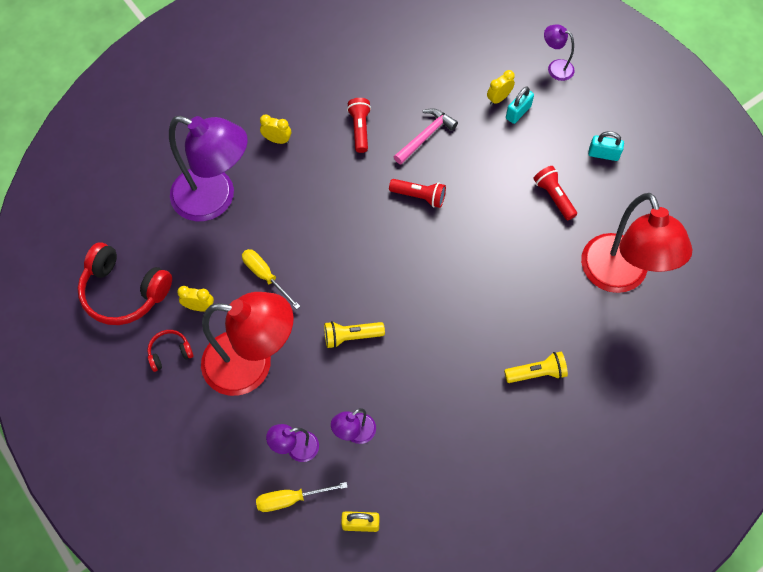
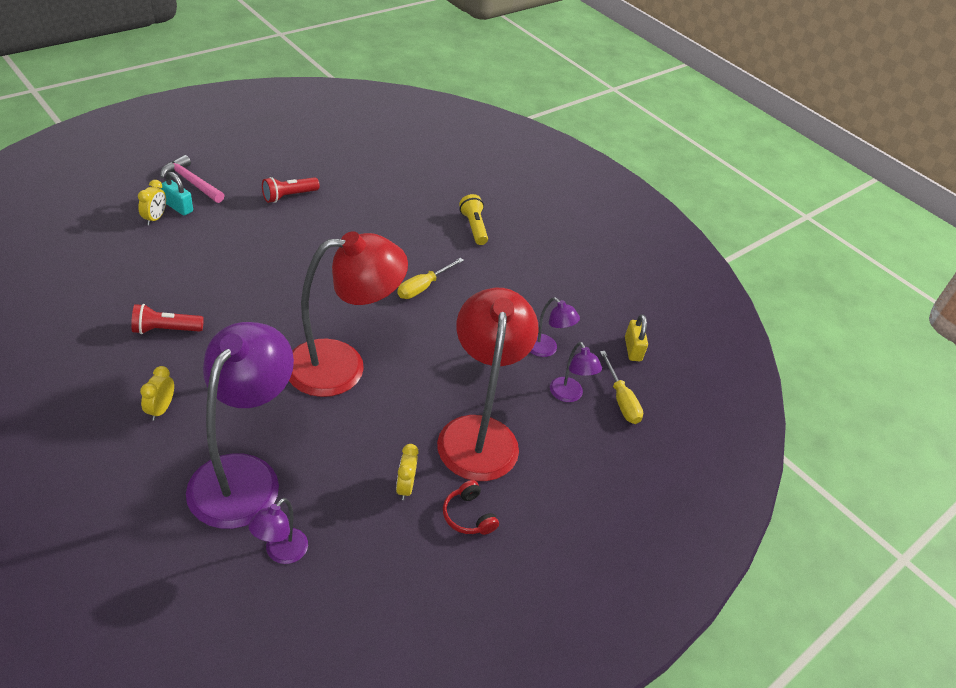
camera: 100 degrees left, 20 degrees down
(124, 292) = (381, 576): red headphones -> none
(265, 276) = (365, 421): yellow screwdriver -> yellow screwdriver (423, 287)
(351, 336) = (442, 348): yellow flashlight -> none
(419, 196) = (272, 286): red flashlight -> none
(425, 136) = (191, 276): pink hammer -> pink hammer (191, 182)
(498, 99) = (155, 218): yellow clock -> yellow clock turned 120 degrees counterclockwise
(555, 67) = (126, 176): purple lamp -> purple lamp (281, 553)
(603, 154) = (245, 161): turquoise padlock -> none
(619, 276) = (379, 170): red lamp -> red lamp (342, 365)

